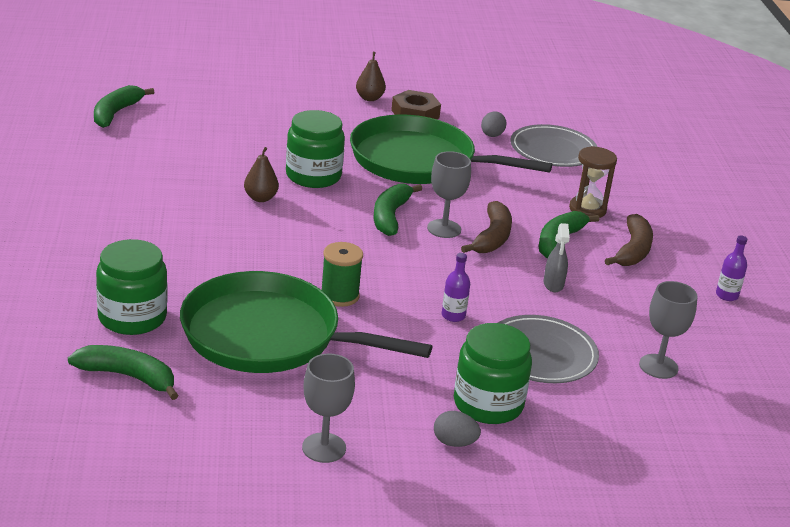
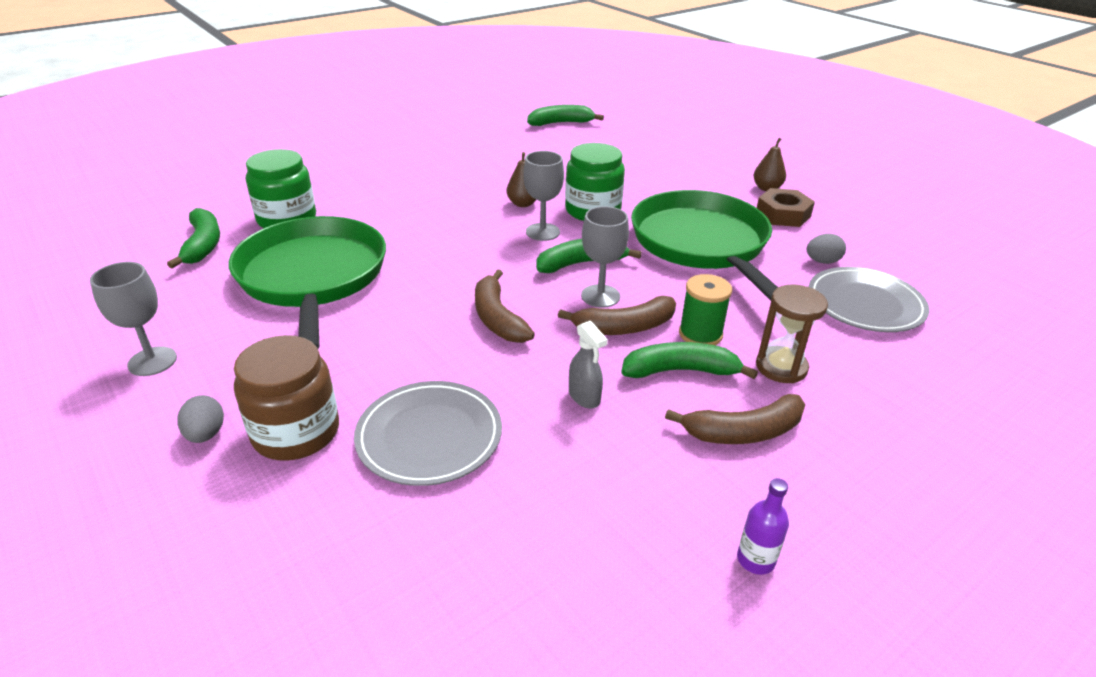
camera: 60 degrees right, 5 degrees up
(339, 296) = (412, 286): green spool -> green spool (700, 334)
(428, 278) = (497, 318): none -> brown banana
(453, 316) = (445, 354): purple bottle -> none
(488, 404) = (296, 432): green jar -> brown jar
(553, 284) = (584, 397): grey spray bottle -> grey spray bottle turned 90 degrees counterclockwise
(658, 366) = (496, 547): grey goblet -> grey goblet (542, 232)

